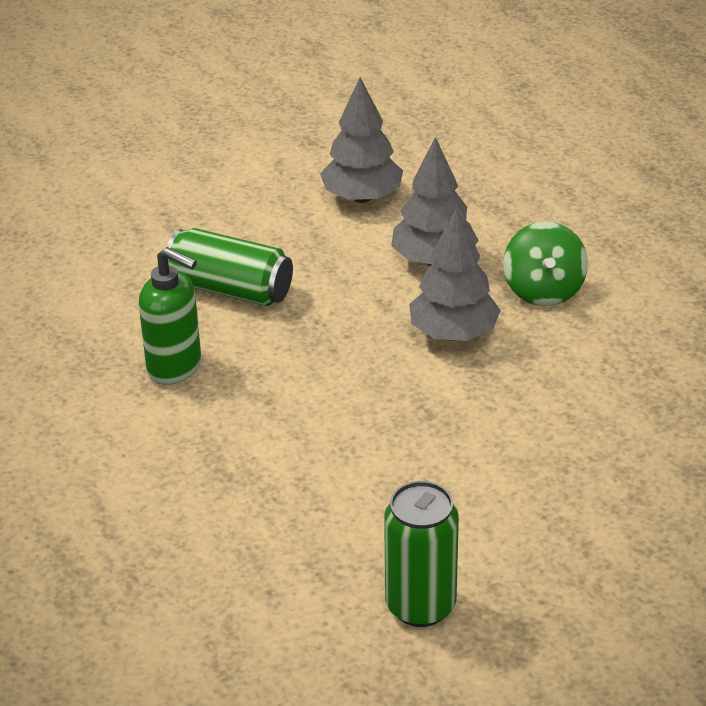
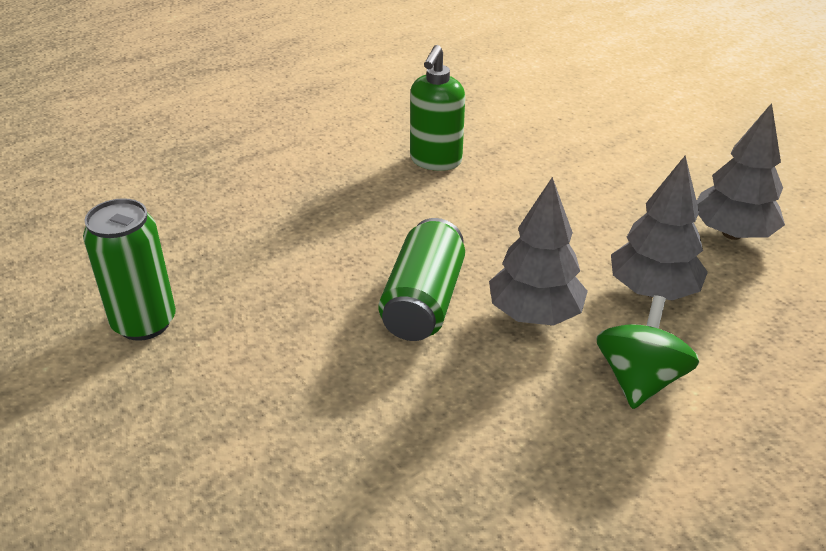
camera: 80 degrees right, 0 degrees up
(230, 289) = (548, 175): green can -> green can (423, 301)
(543, 290) = (639, 379): green spinning top -> green spinning top turned 120 degrees clockwise

